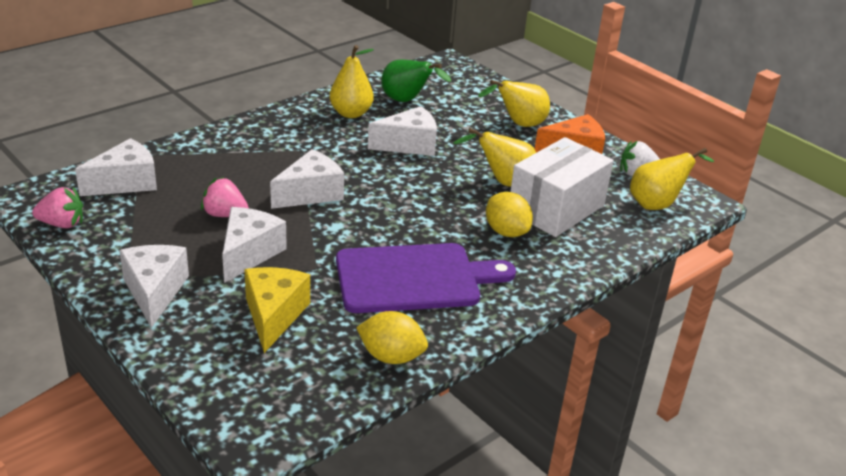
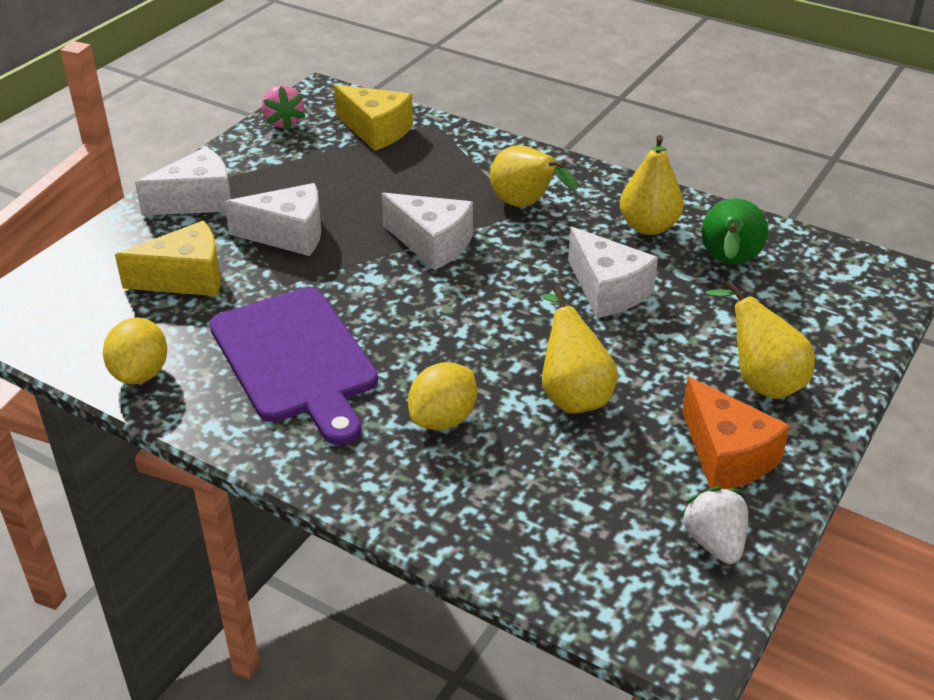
camera: 75 degrees right, 5 degrees up
(126, 182) = (376, 131): white cheese -> yellow cheese
(225, 214) = (353, 201): pink strawberry -> none
(556, 208) = (537, 460): white box -> none
(657, 204) = (631, 580): yellow pear -> yellow pear (526, 205)

